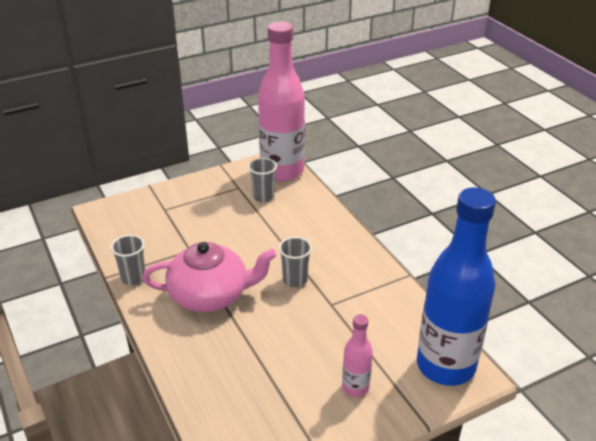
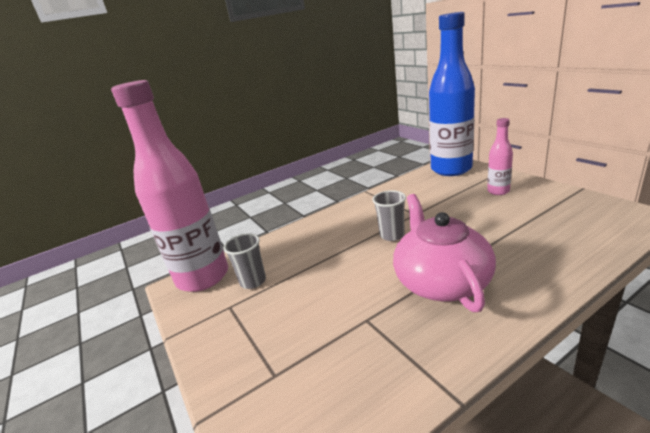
camera: 90 degrees left, 10 degrees down
(133, 278) = (446, 364): grey cup -> none

